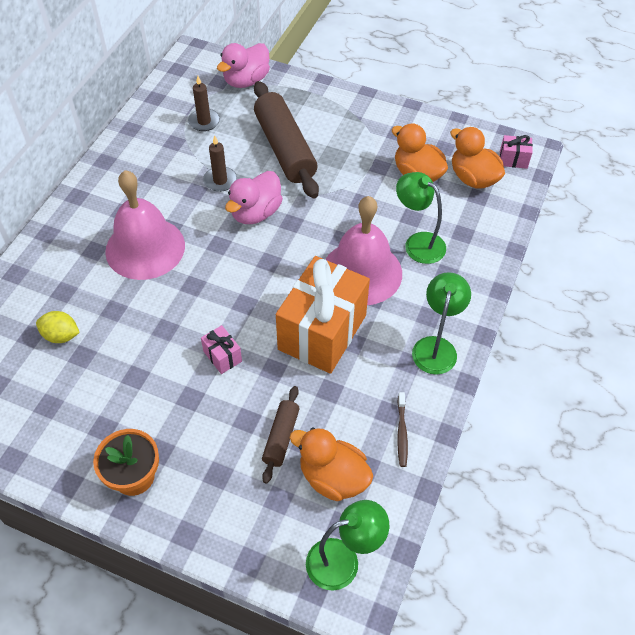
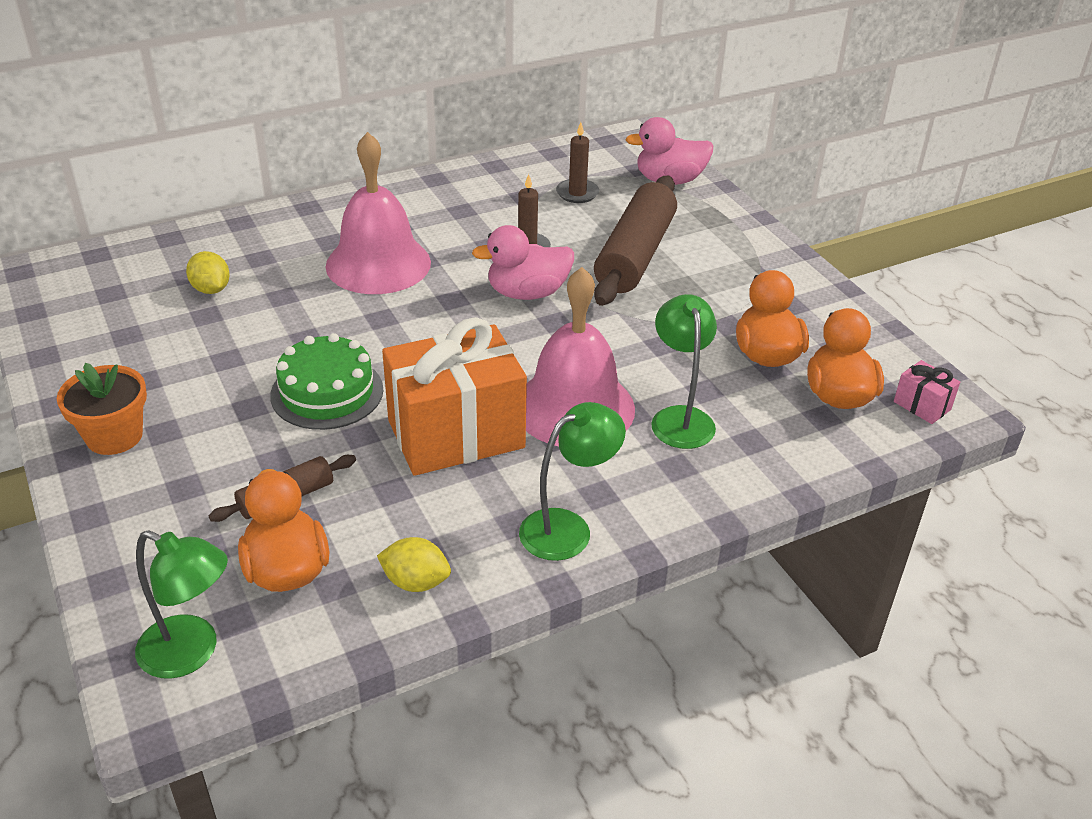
camera: 40 degrees right, 15 degrees down
(222, 356) = (327, 392): pink gift -> green cake
(402, 433) = (415, 582): brown toothbrush -> yellow lemon

